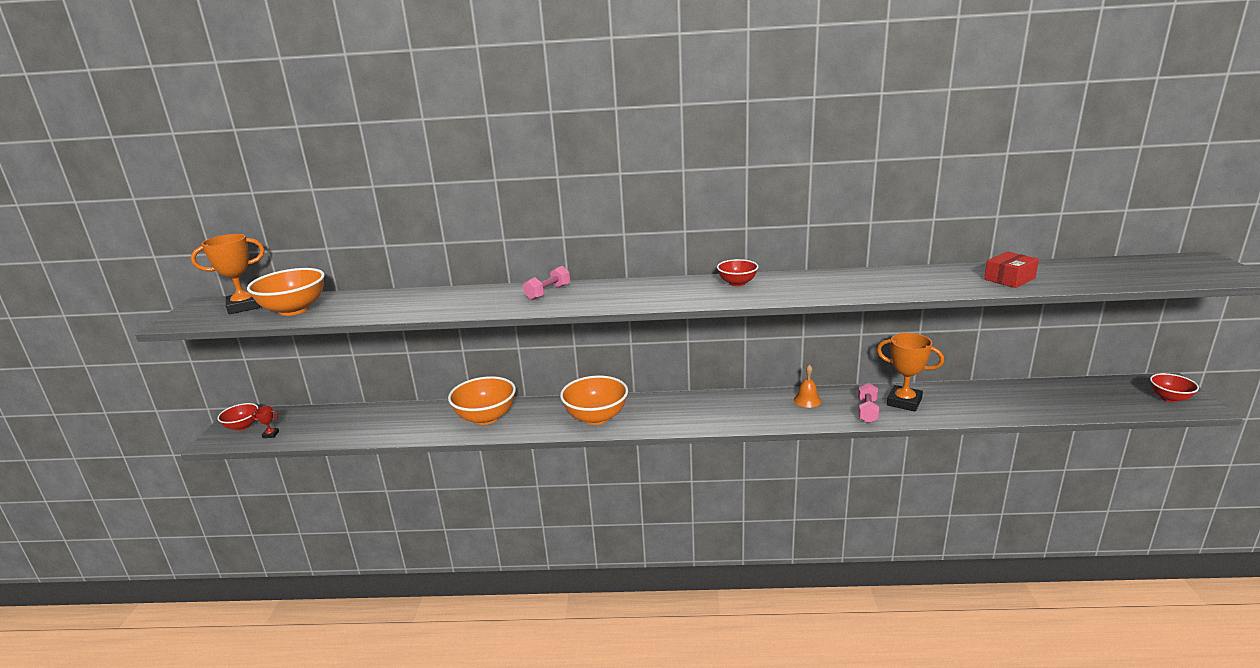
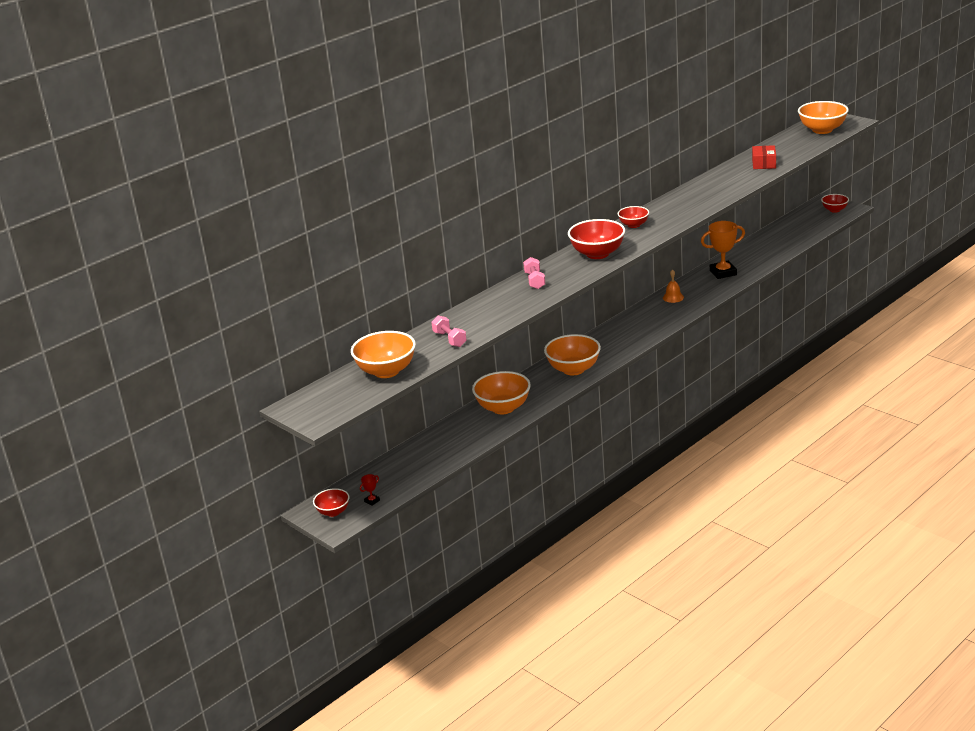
camera: 45 degrees left, 5 degrees up
(244, 306) = (337, 390): orange trophy -> none
(646, 293) = (597, 254): none -> red bowl
(867, 411) = (713, 287): pink dumbbell -> pink dumbbell (449, 339)
(1167, 271) = (822, 130): none -> orange bowl

